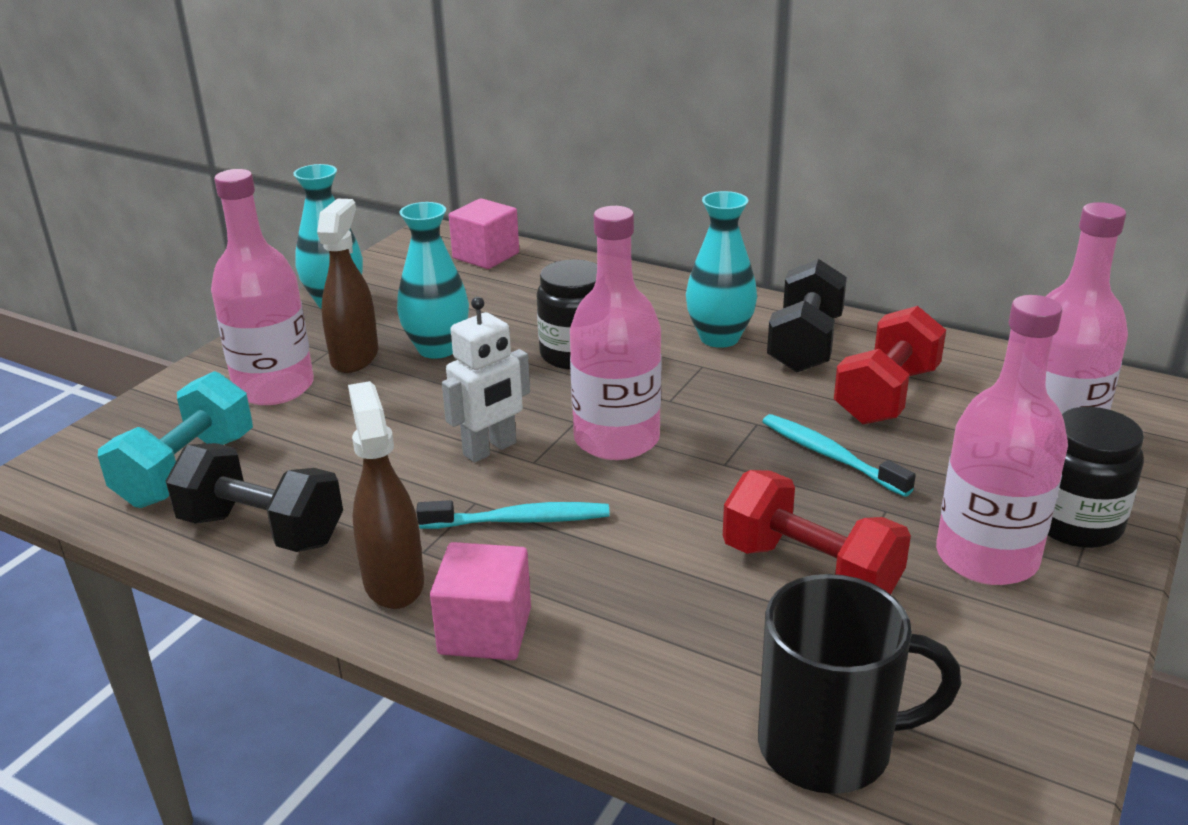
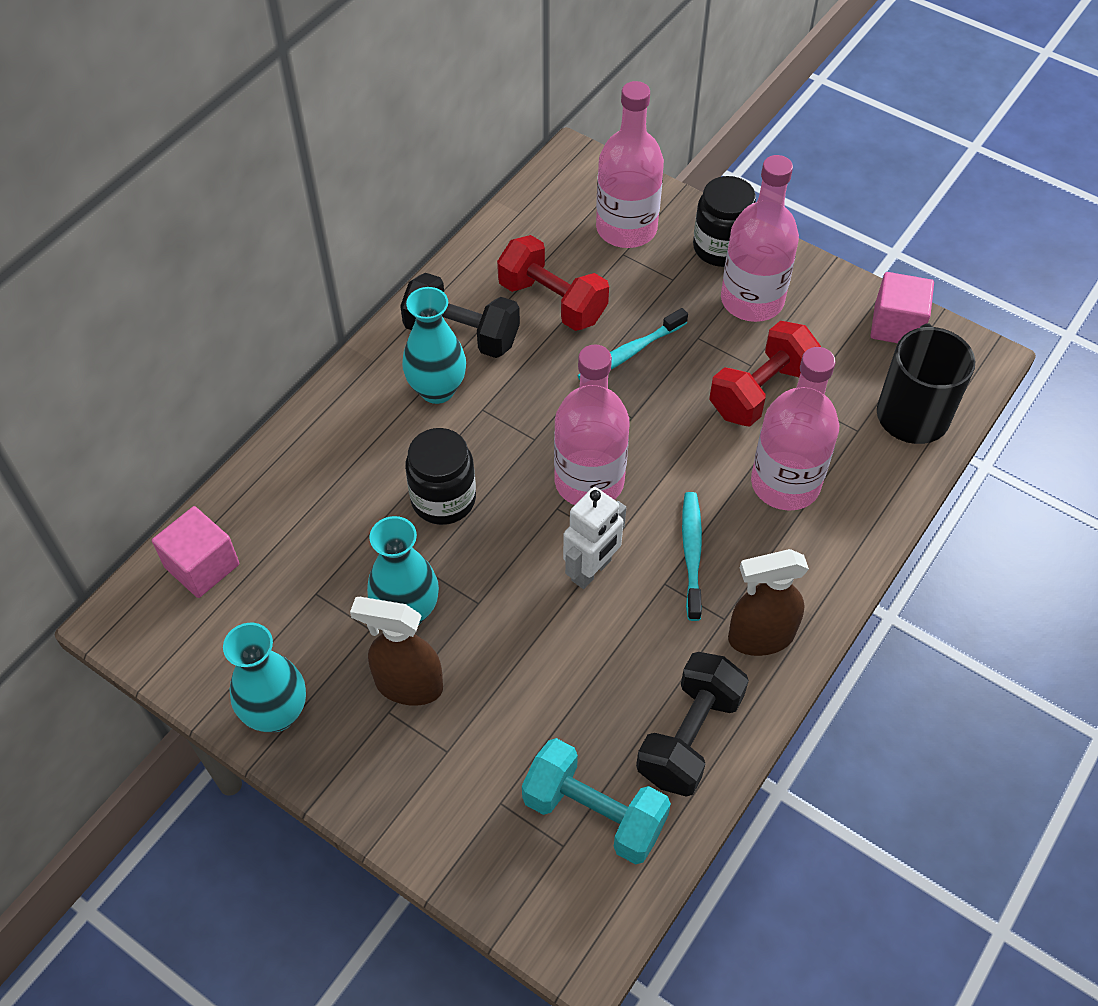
camera: 85 degrees left, 25 degrees up
(274, 387) = (455, 755): pink bottle -> pink bottle (785, 483)
(485, 631) = (814, 579): pink cube -> pink cube (896, 325)
(490, 449) = (592, 571): white robot -> white robot turned 75 degrees clockwise

